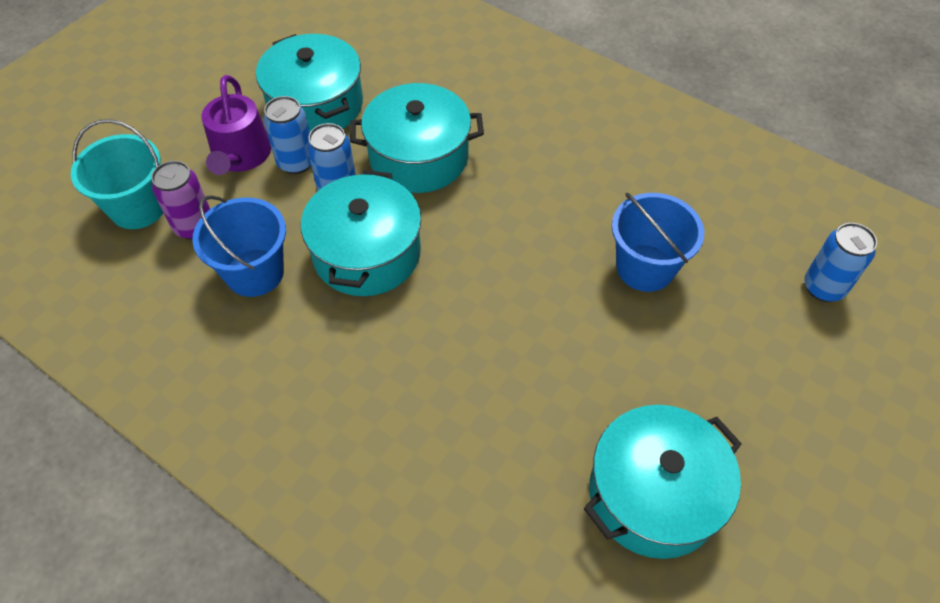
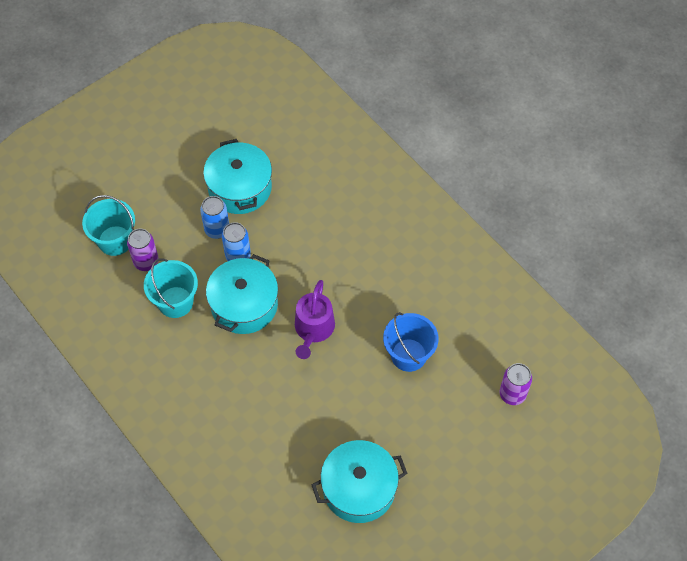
camera: 15 degrees right, 5 degrees up
(240, 156) = (183, 217): purple watering can -> purple watering can (313, 329)
(255, 272) = (175, 302): blue bucket -> turquoise bucket
(418, 157) = (295, 243): turquoise pot -> none
(823, 287) = (512, 394): blue can -> purple can

